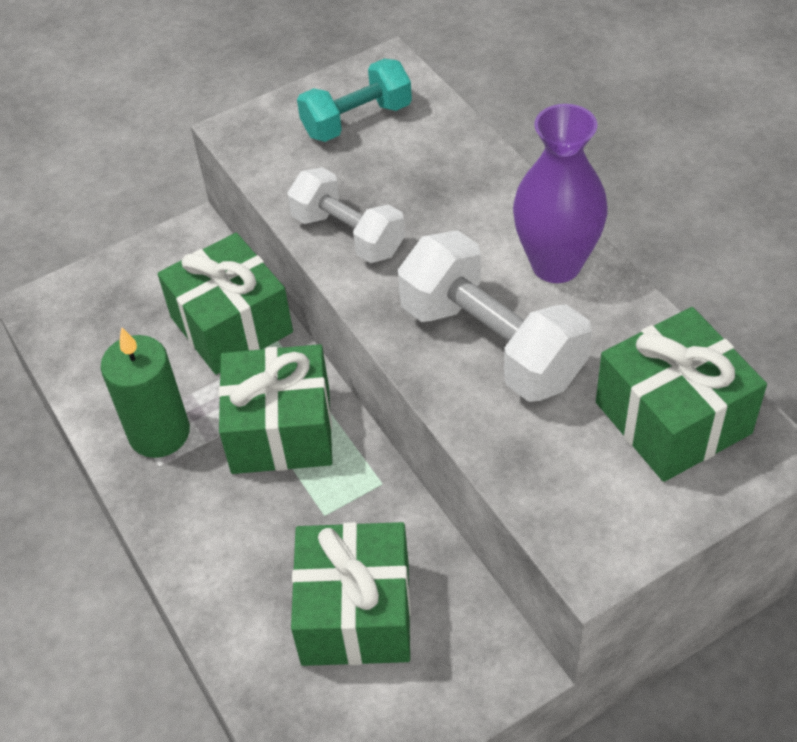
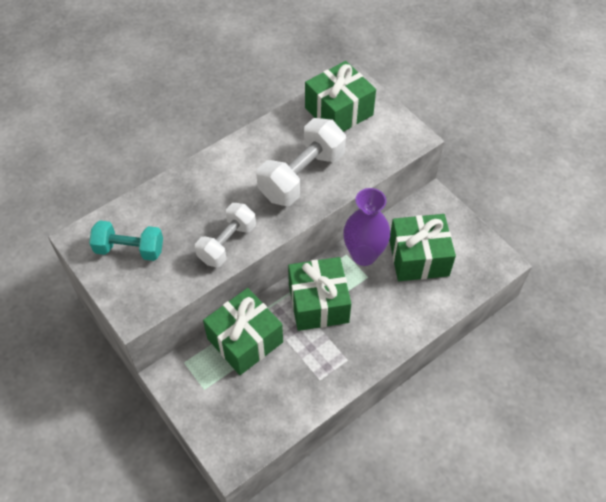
camera: 100 degrees left, 5 degrees up
(159, 433) = (326, 364): green candle -> none
(357, 120) = (129, 249): turquoise dumbbell -> turquoise dumbbell turned 45 degrees counterclockwise
(556, 264) = (248, 152): purple vase -> purple vase (364, 255)

